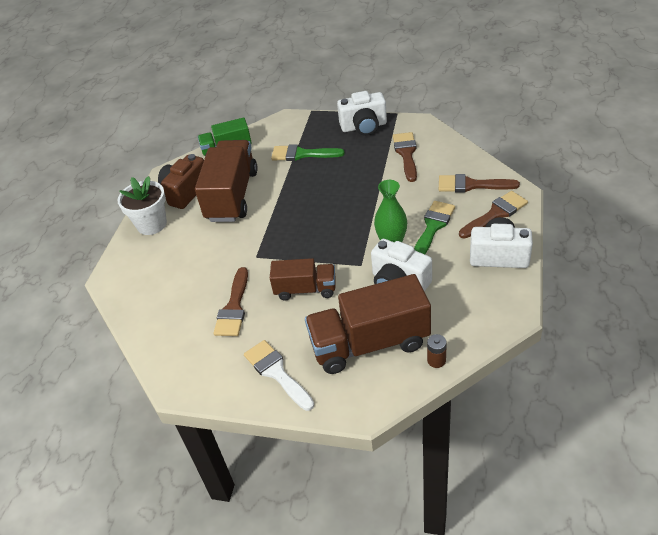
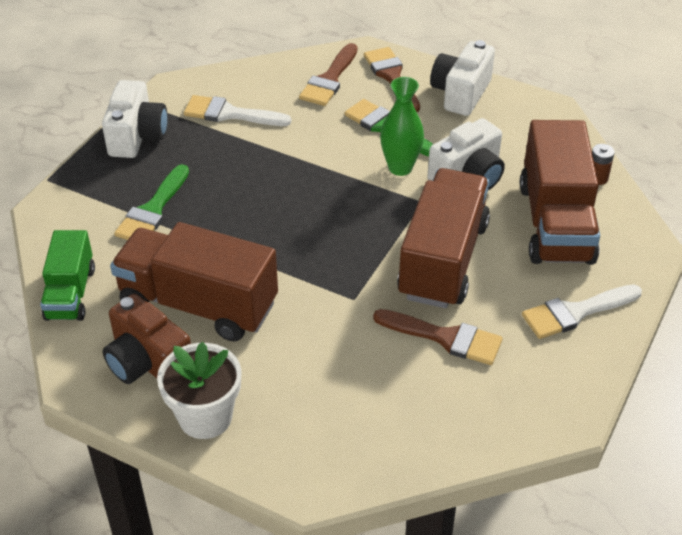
camera: 80 degrees left, 0 degrees up
(305, 289) = (443, 260): brown truck -> brown truck, size x1.71
(406, 154) = (230, 114): brown brush -> white brush

